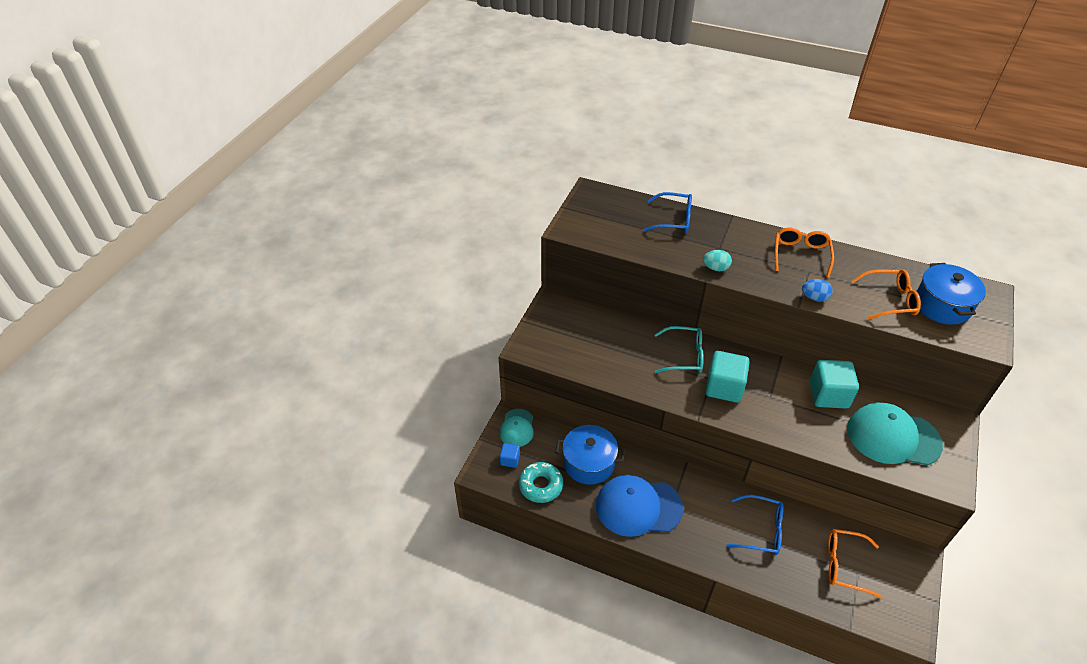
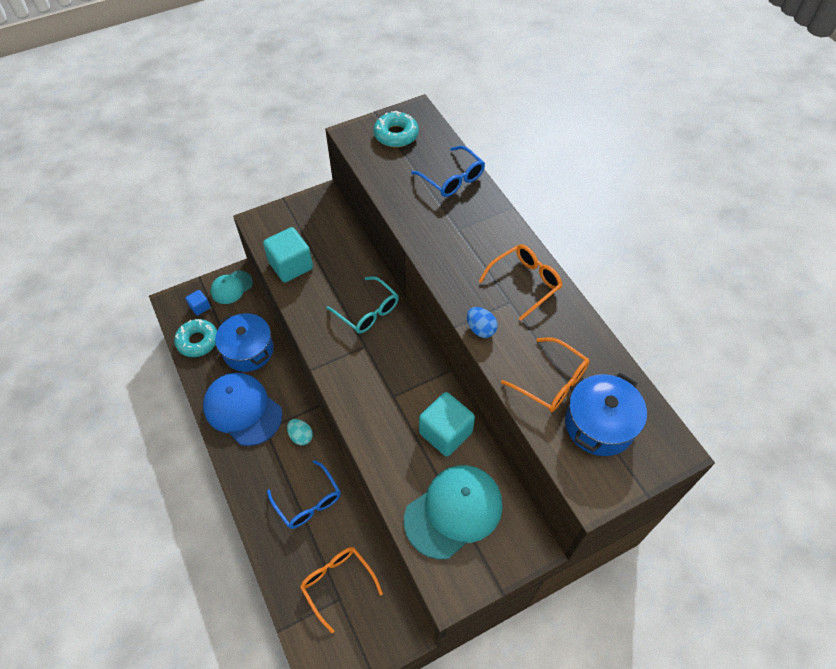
camera: 40 degrees right, 10 degrees up
(598, 213) = (396, 135): none -> turquoise donut
(715, 268) = (429, 244): turquoise egg -> turquoise egg (301, 436)
(724, 387) = (365, 360): turquoise cube -> turquoise cube (291, 266)
(893, 437) = (453, 511): turquoise cap -> turquoise cap turned 90 degrees clockwise

